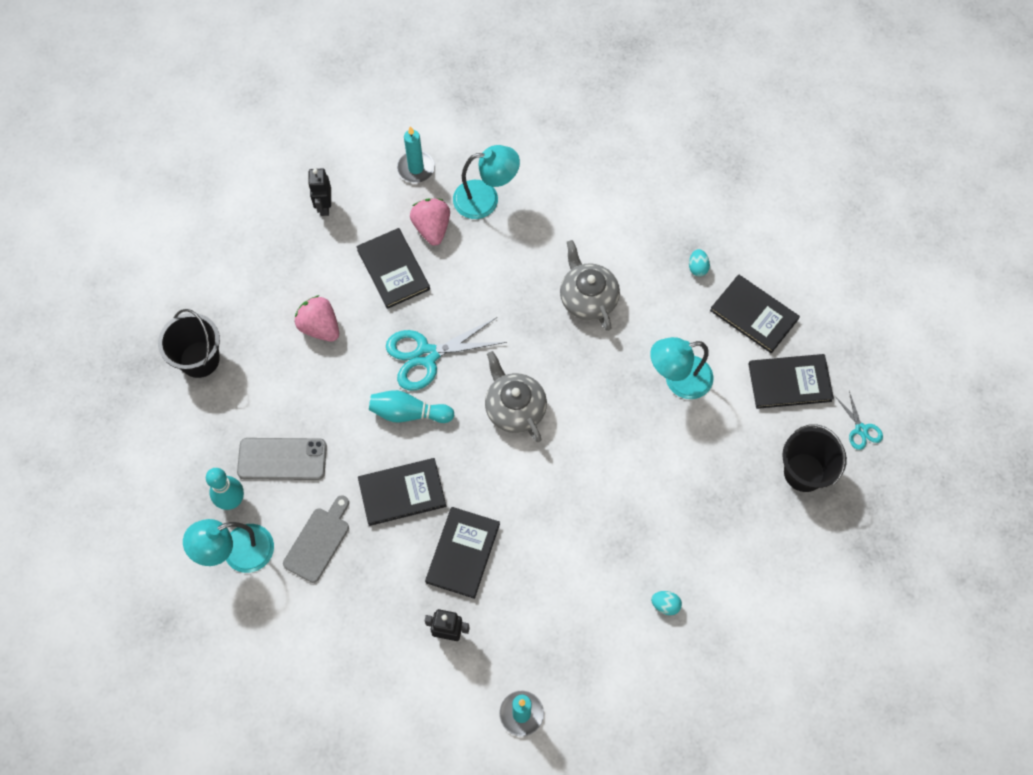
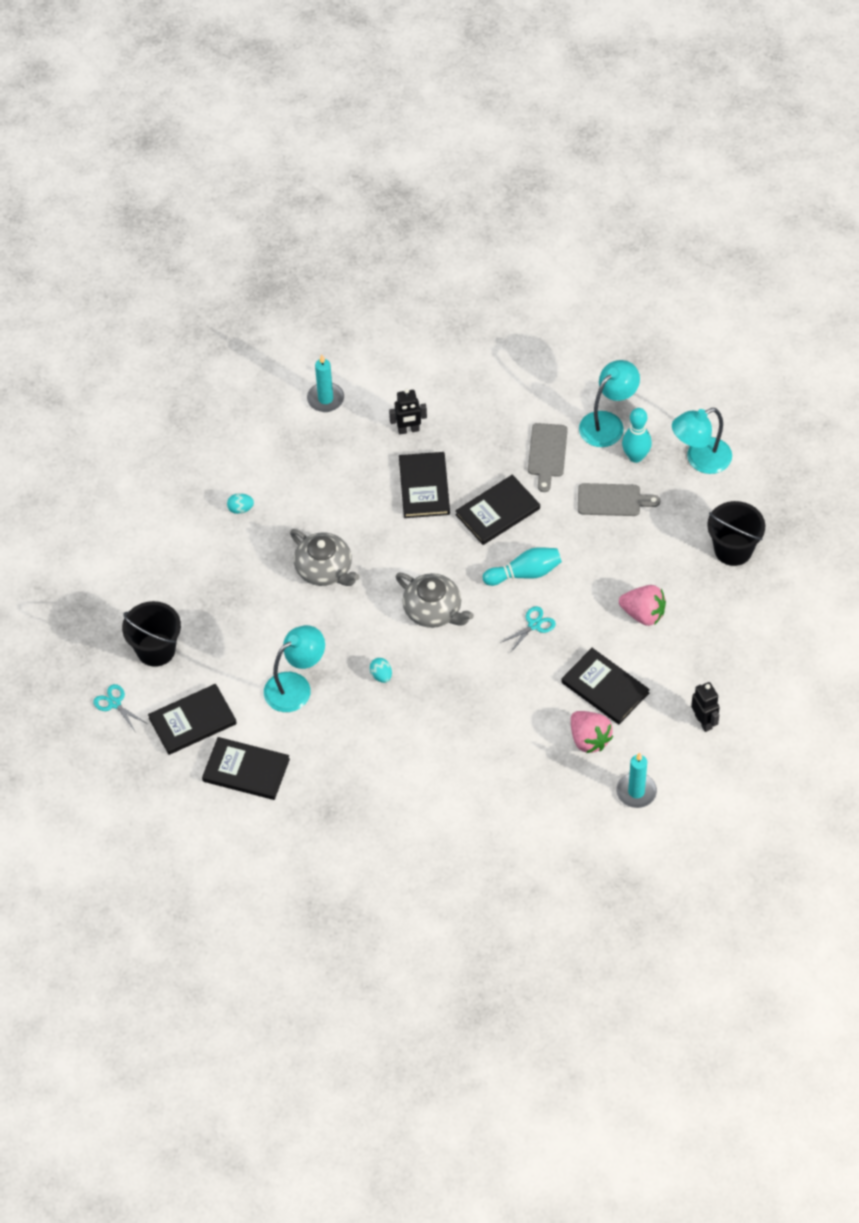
camera: 160 degrees right, 10 degrees down
(282, 459) = (613, 500): grey phone -> grey cutting board
(426, 355) = (534, 625): turquoise scissors -> turquoise scissors, size x0.51
(486, 199) = (552, 787): turquoise lamp -> turquoise lamp (700, 460)
(588, 298) = (410, 729): grey teapot -> grey teapot (325, 569)
(697, 267) = (316, 795): turquoise egg -> turquoise egg (381, 675)

